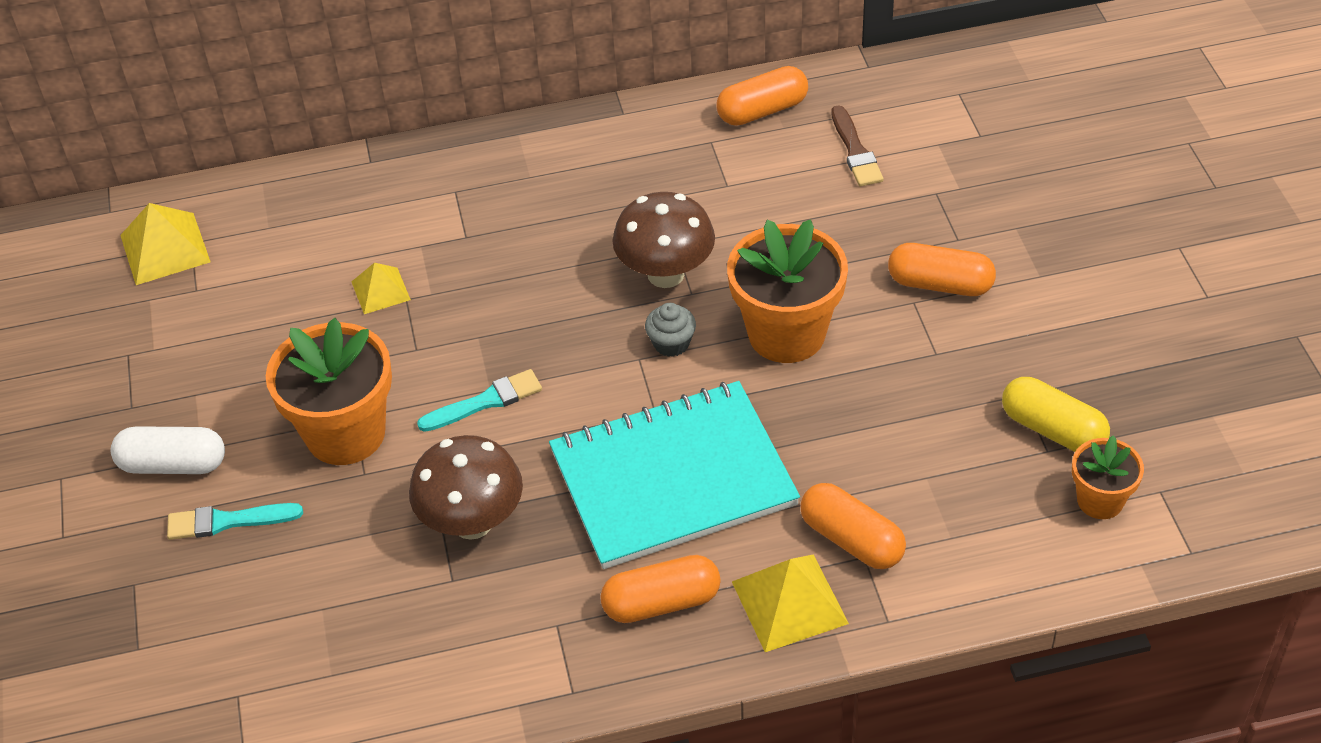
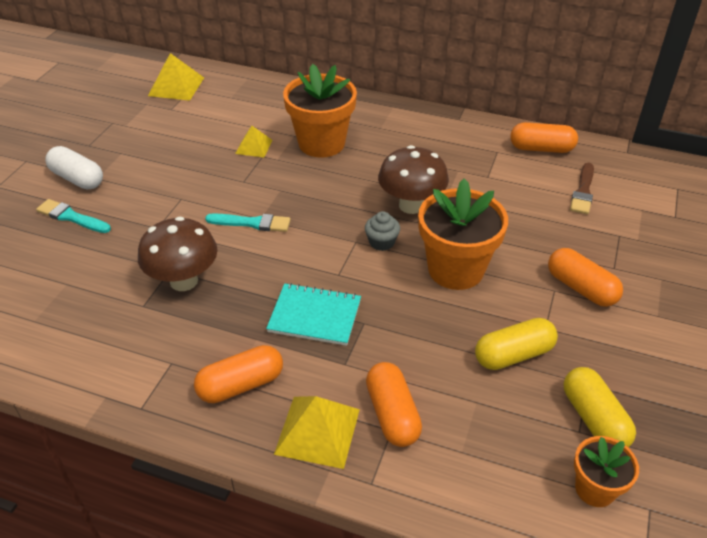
camera: 30 degrees right, 5 degrees down
(345, 433) = (168, 204): orange flower pot -> orange flower pot (321, 143)
(661, 602) = (241, 385): orange capsule -> orange capsule turned 45 degrees counterclockwise
(673, 478) = (315, 316): turquoise notebook -> turquoise notebook, size x0.54
(925, 403) = (513, 355): none -> yellow capsule

